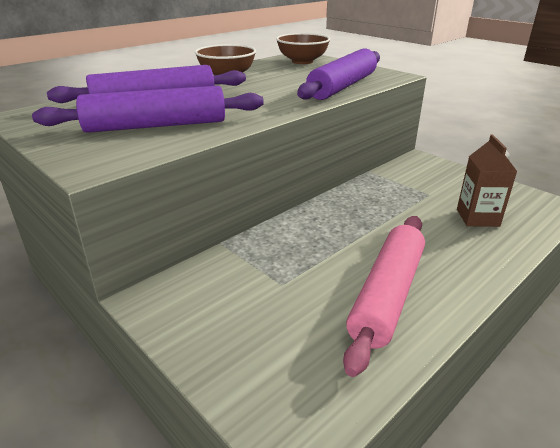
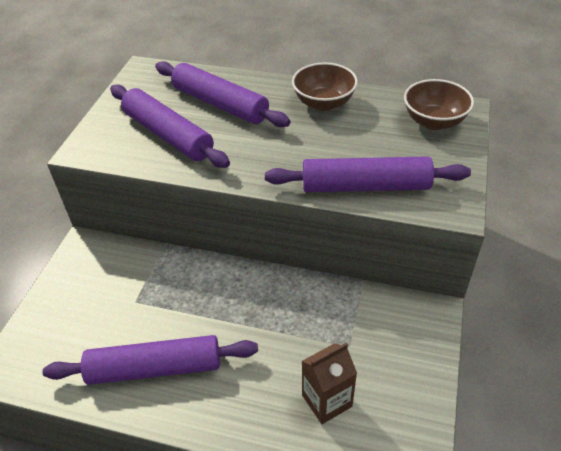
camera: 60 degrees right, 15 degrees up
(387, 295) = (155, 368): pink rolling pin -> purple rolling pin

